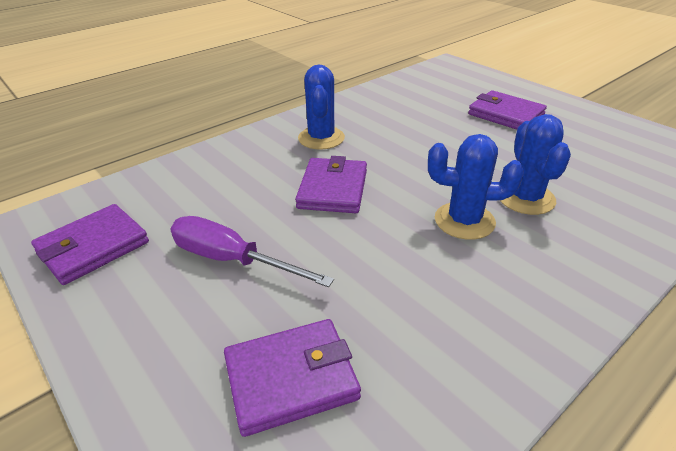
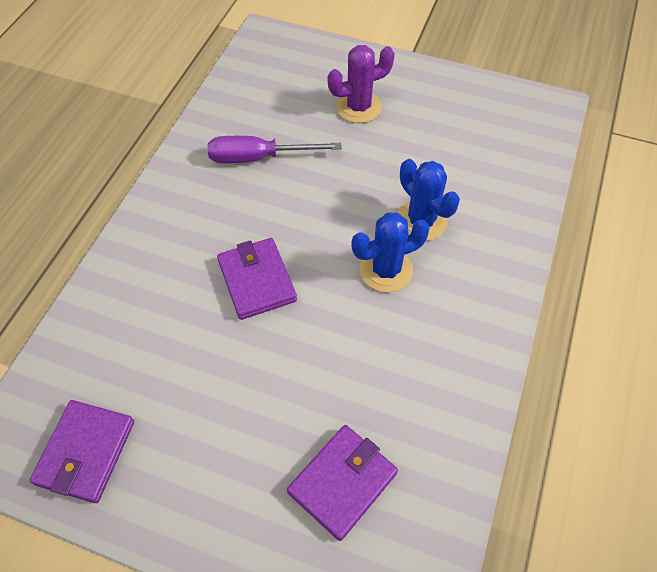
camera: 30 degrees left, 20 degrees up
(232, 260) = (224, 403): purple screwdriver -> purple screwdriver (258, 157)
(321, 138) = (201, 214): blue cactus -> none
(505, 115) = (358, 107): purple wallet -> purple cactus

